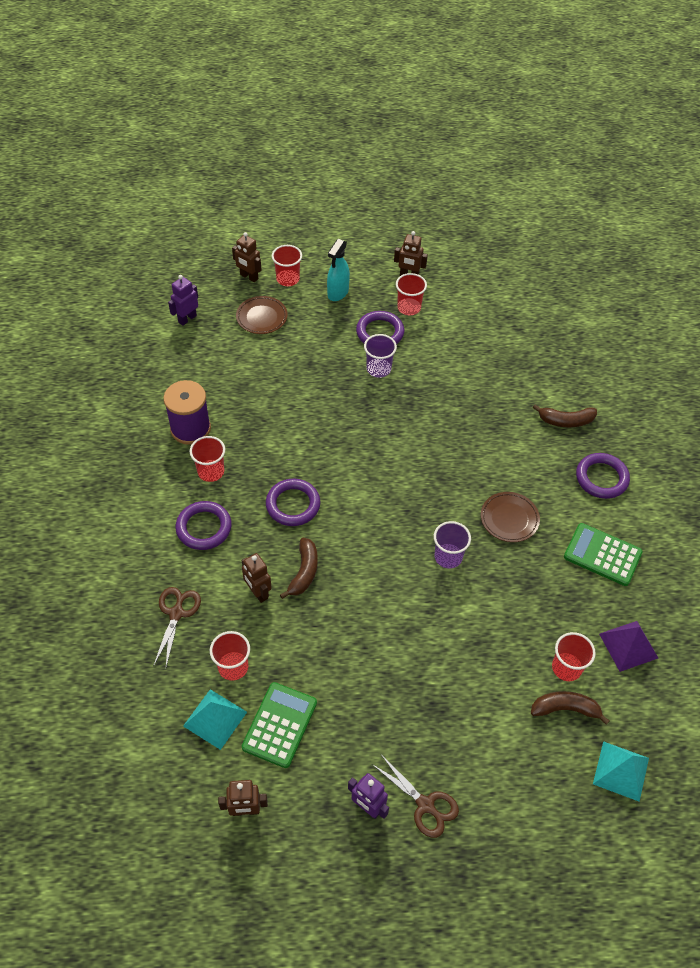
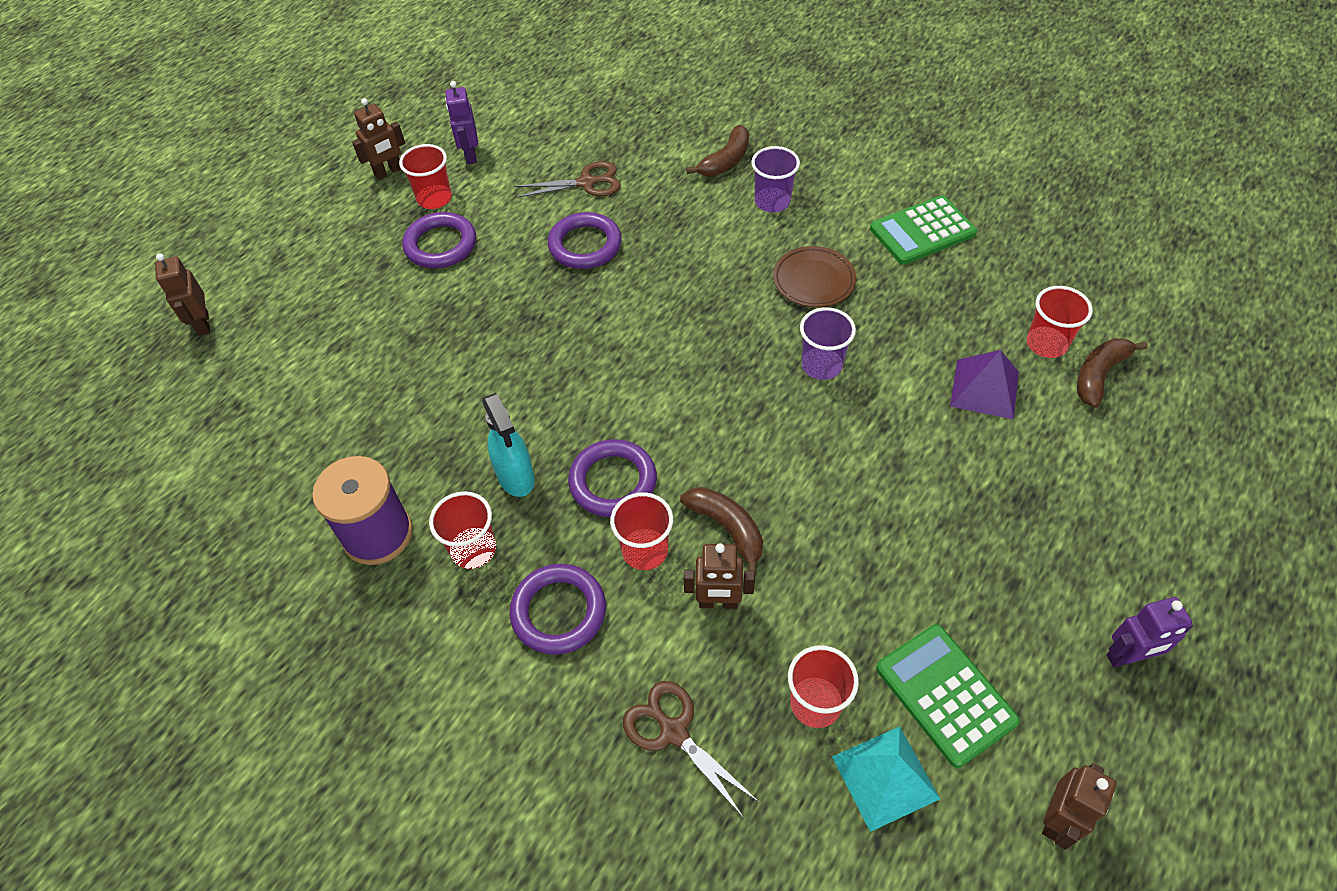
camera: 50 degrees left, 0 degrees up
(187, 319) = (188, 432): purple robot -> purple robot (470, 155)
(249, 277) = (203, 324): brown robot -> brown robot turned 90 degrees clockwise
(262, 317) = (284, 347): brown plate -> none
(288, 279) = (256, 286): red cup -> red cup (645, 551)
(338, 293) = (336, 249): turquoise spray bottle -> turquoise spray bottle (516, 477)
(378, 369) = (493, 276): purple cup -> purple cup (772, 201)
(425, 805) = (1156, 588): brown scissors -> brown scissors (586, 183)
(601, 478) = (824, 176): purple ring -> purple ring (585, 245)
(621, 771) = (1204, 372): turquoise pyramid -> none
(628, 646) = (1051, 276): purple pyramid -> purple pyramid (985, 389)

